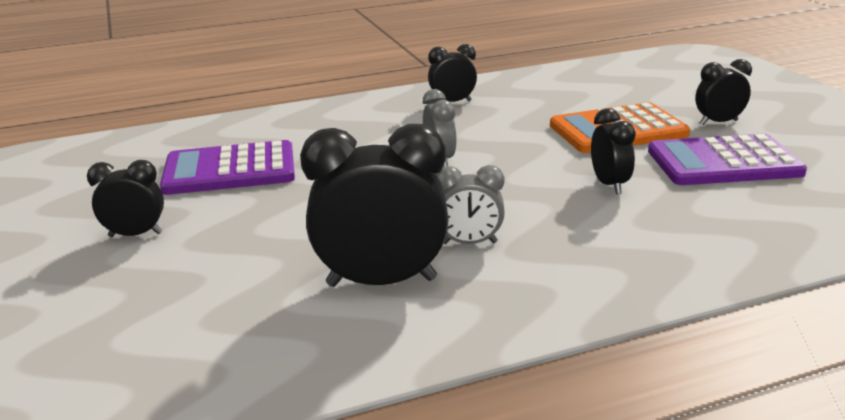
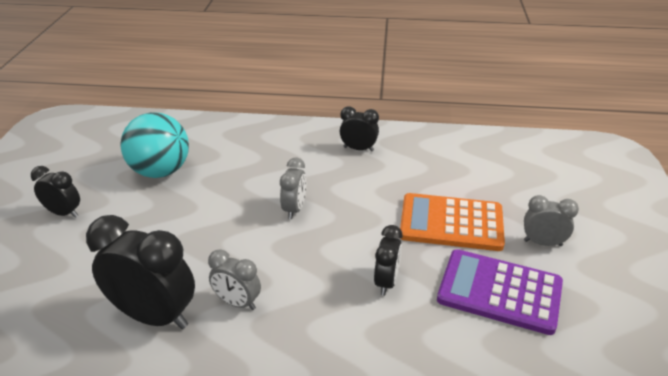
camera: 25 degrees right, 10 degrees up
(230, 170) = (160, 171): purple calculator -> turquoise ball
(718, 122) = (542, 243): black clock -> grey clock

